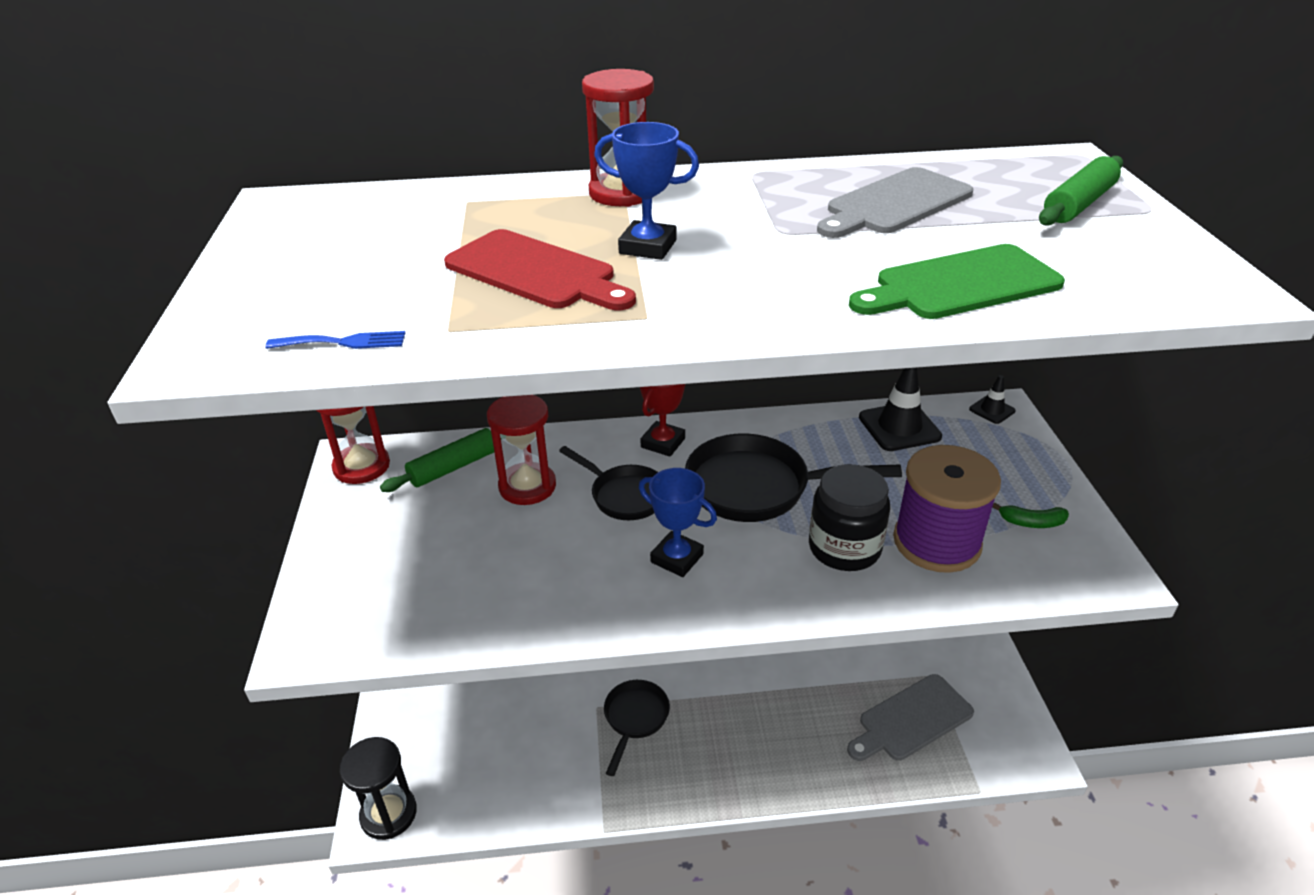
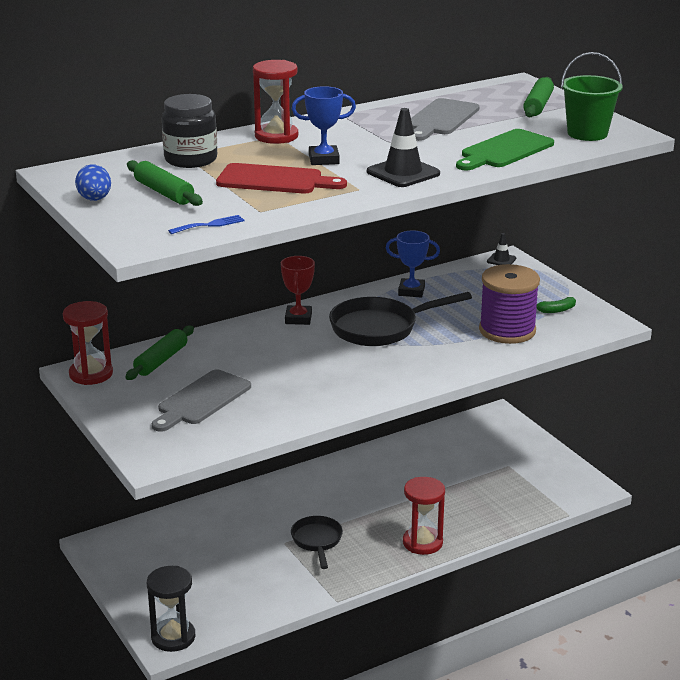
camera: 25 degrees left, 10 degrees down
(259, 256) = (95, 199): none -> blue egg
(359, 263) = (164, 193): none -> green rolling pin
(527, 486) = (225, 359): red hourglass -> red hourglass (422, 543)
(624, 495) = (296, 350): black pan -> none
(677, 558) = (356, 371): blue trophy -> blue trophy (411, 291)
(844, 548) = (455, 344): black jar -> black jar (191, 159)
(899, 427) = (449, 280): black traffic cone -> black traffic cone (403, 173)
(911, 719) = (507, 491): grey cutting board -> grey cutting board (201, 400)
(1140, 275) = (587, 133): none -> green bucket

